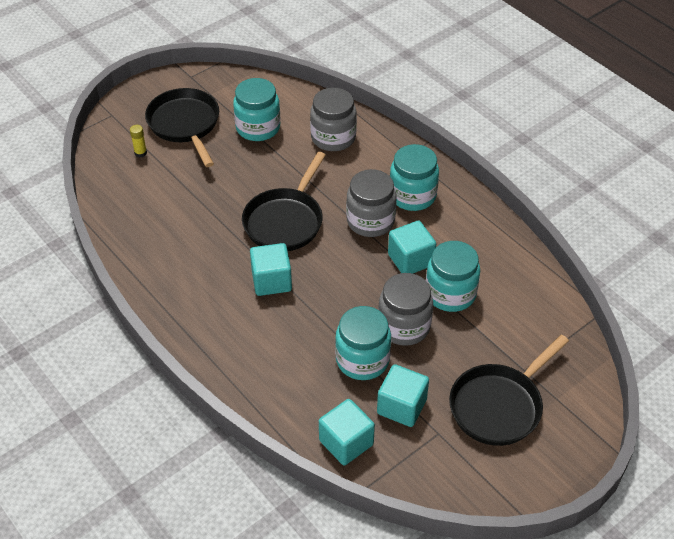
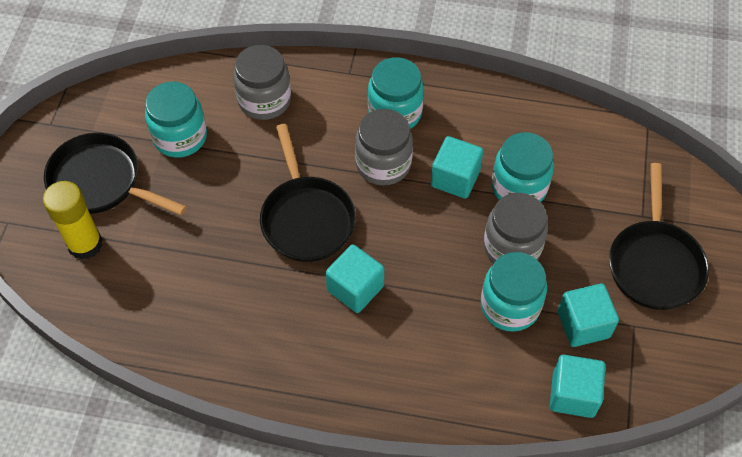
camera: 40 degrees left, 10 degrees up
(140, 153) = (85, 244): yellow glue stick -> yellow glue stick, size x2.19

